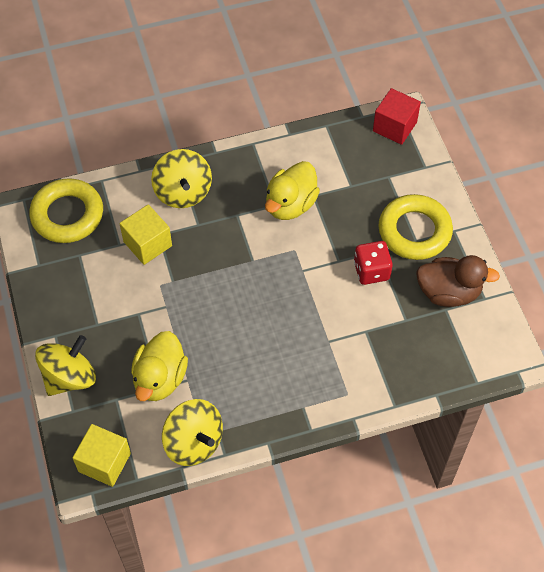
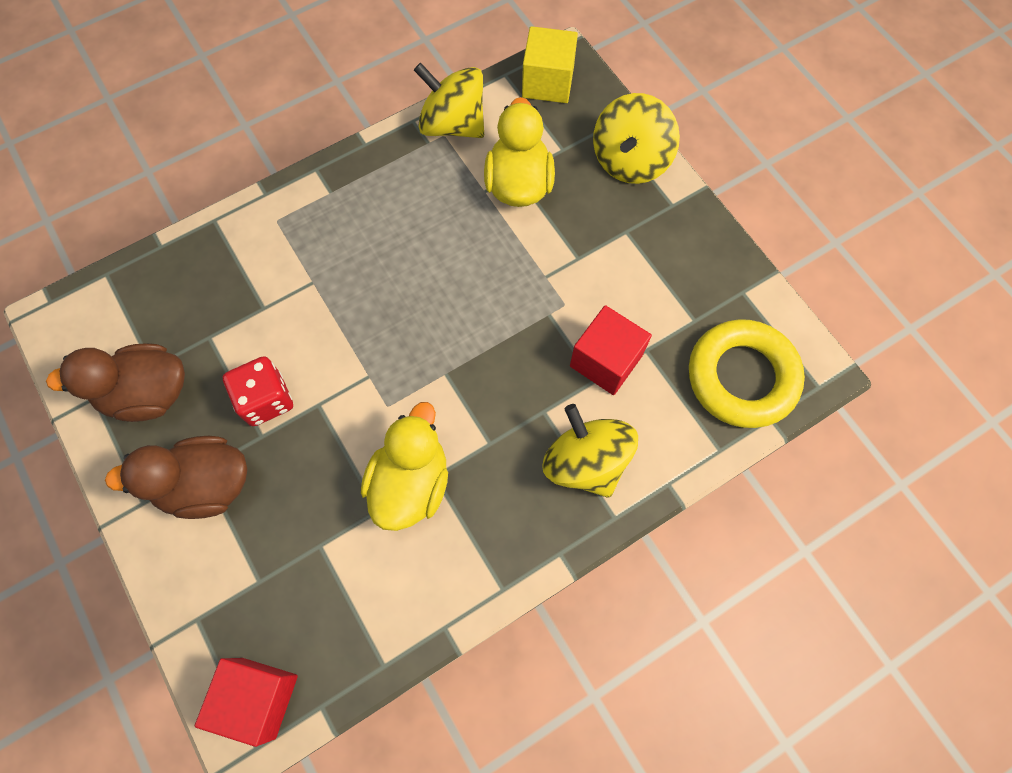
camera: 165 degrees right, 10 degrees up
(147, 244) = (606, 361): yellow cube -> red cube
(414, 231) = (206, 485): yellow ring -> brown duck

